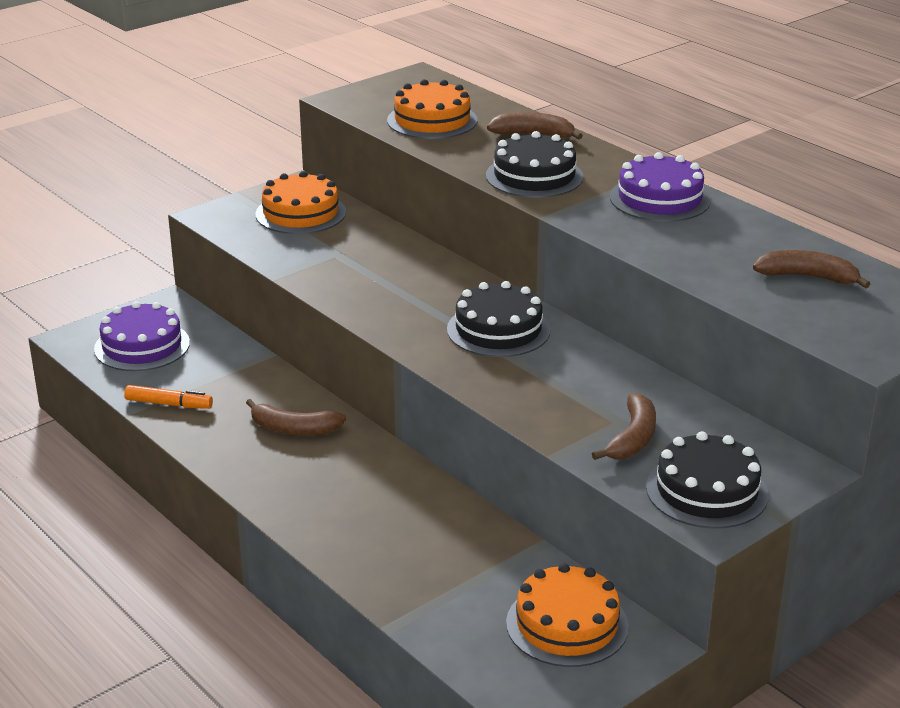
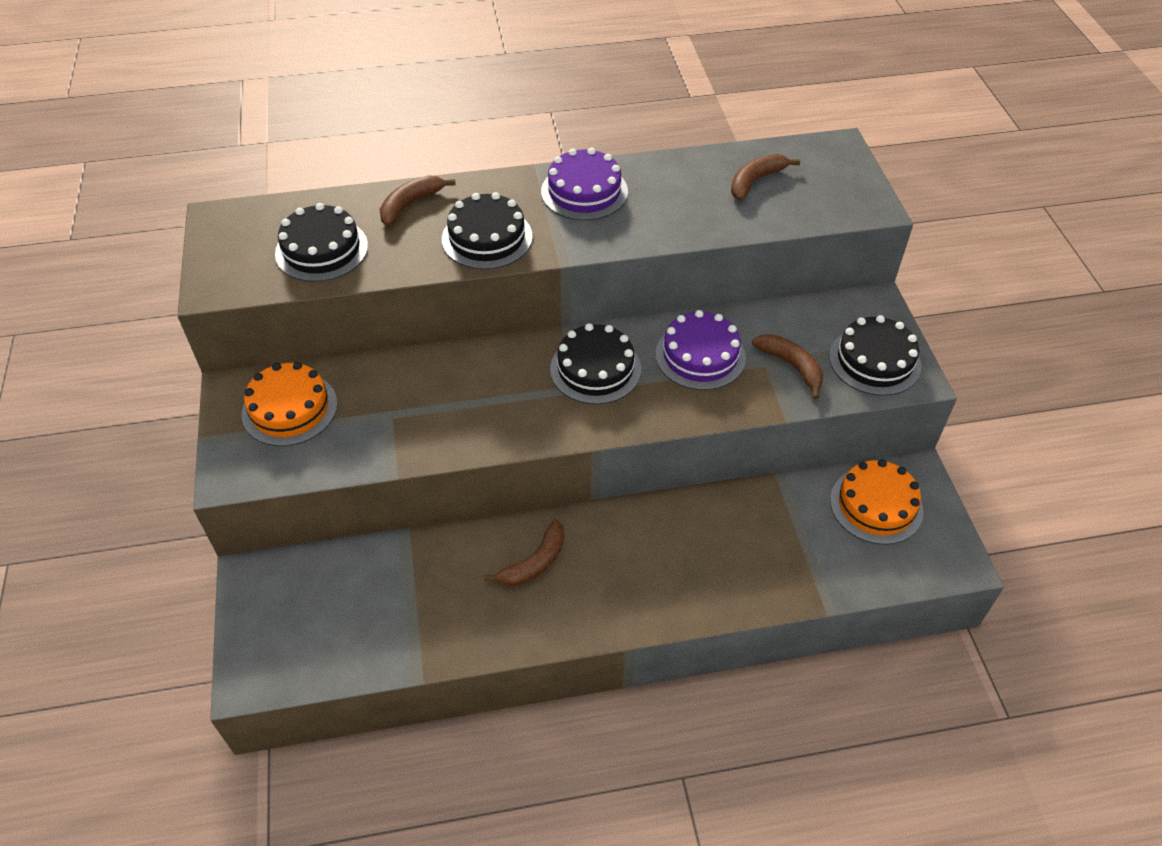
camera: 60 degrees left, 20 degrees up
(142, 346) = (311, 625): purple cake -> purple cake (700, 356)
(169, 404) = (429, 640): orange marker -> none
(432, 120) = (321, 249): orange cake -> black cake

